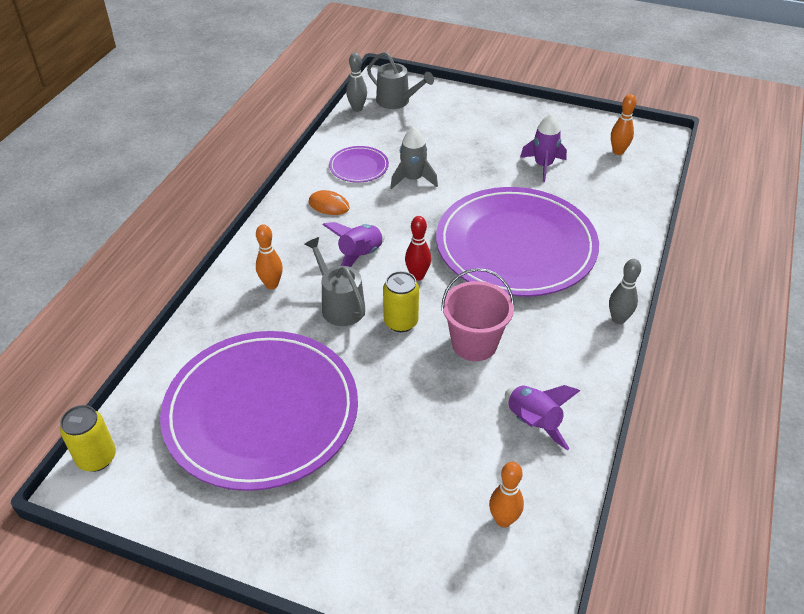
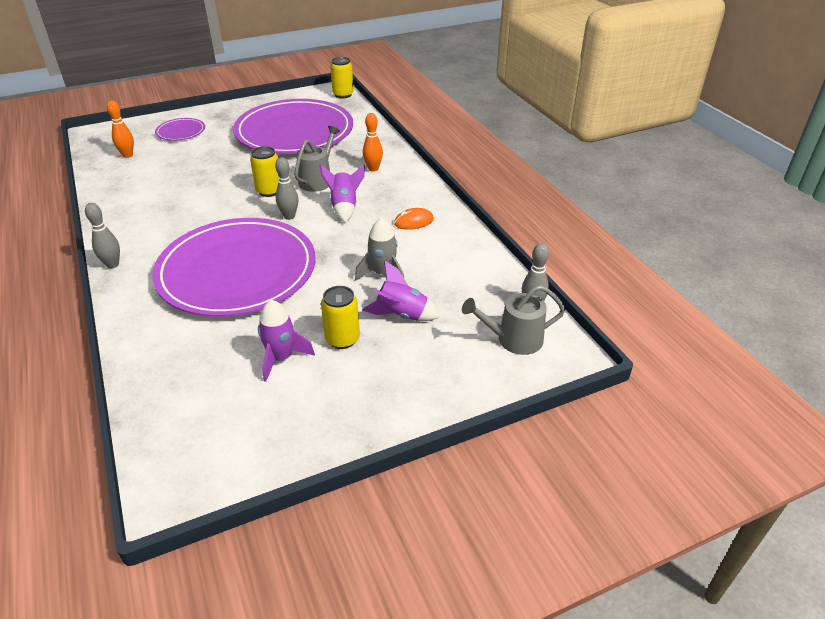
camera: 135 degrees right, 5 degrees down
(340, 306) = (317, 180): grey watering can -> grey watering can turned 75 degrees counterclockwise
(359, 167) = (439, 258): purple plate -> purple plate (181, 131)
(417, 276) = (289, 216): red bowling pin -> grey bowling pin
(474, 343) = (209, 204): pink bucket -> none
(493, 155) = (342, 339): none -> yellow can
(533, 423) = (139, 190): purple rocket -> purple rocket (402, 315)
(618, 151) = (211, 431): orange bowling pin -> none

